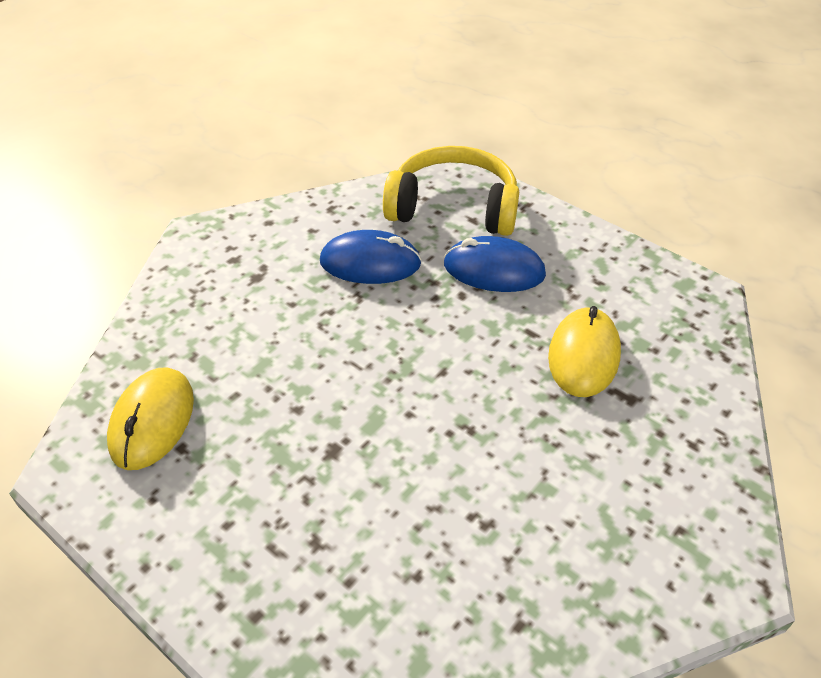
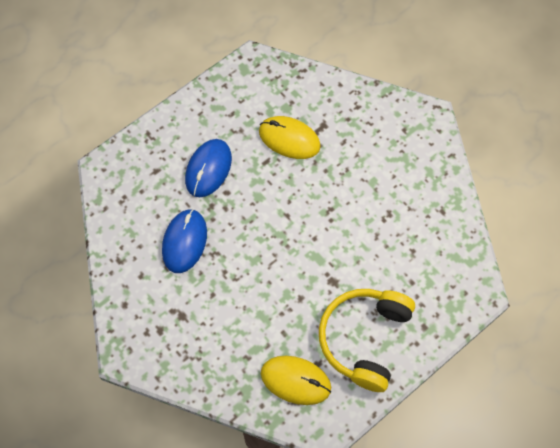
camera: 80 degrees left, 20 degrees up
(453, 208) = (140, 180): yellow headphones -> yellow headphones (364, 339)

